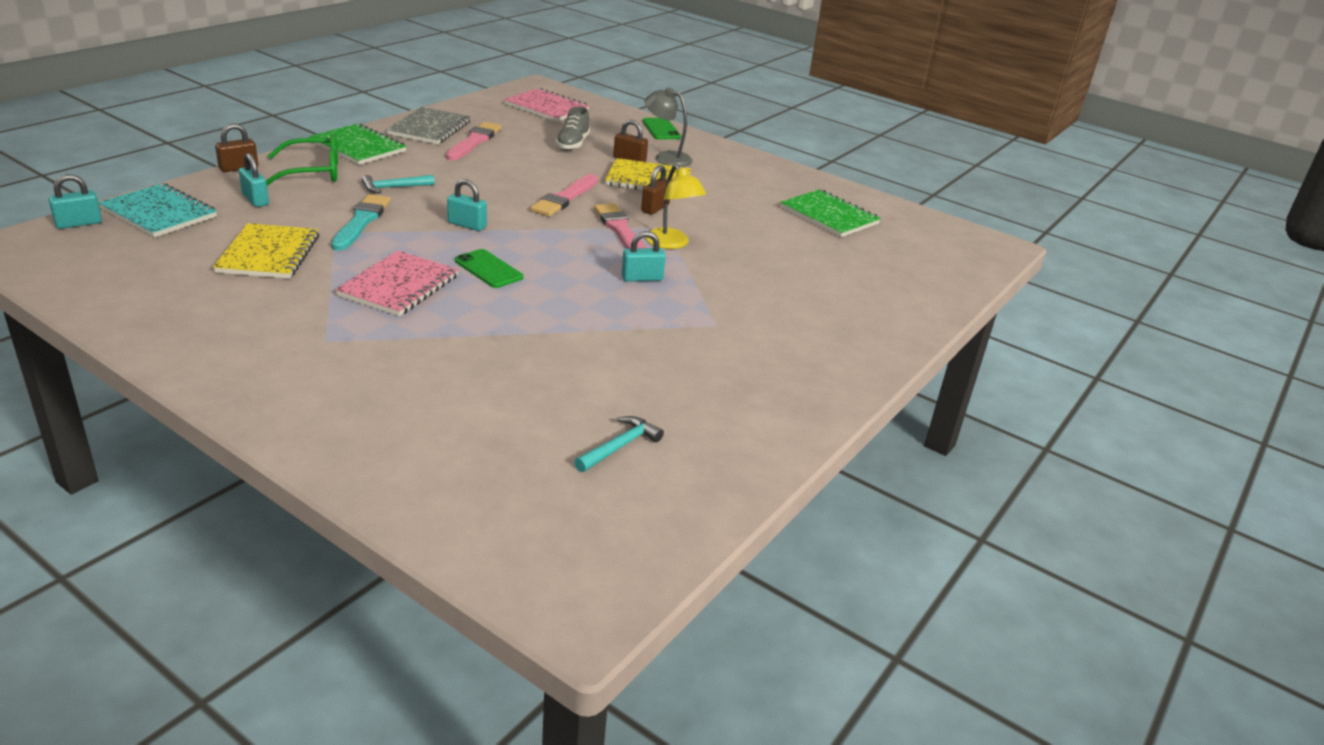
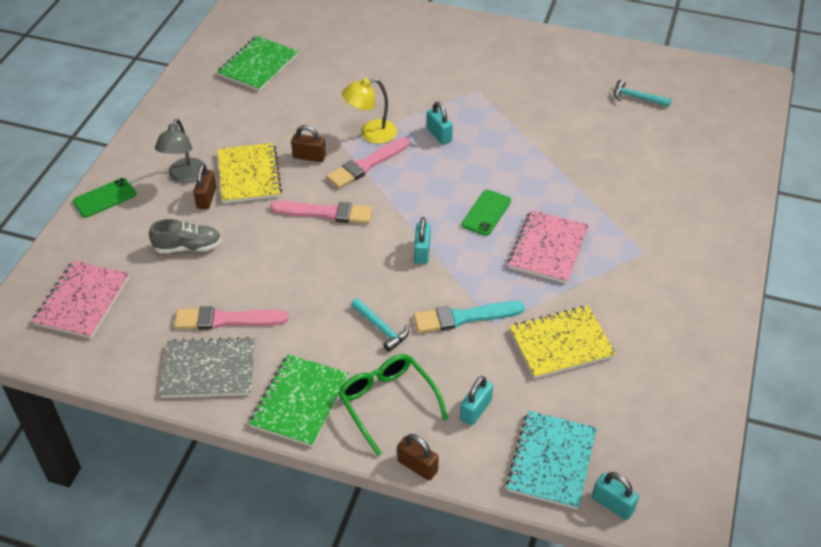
camera: 105 degrees left, 15 degrees up
(399, 286) = (548, 248): pink notebook -> pink notebook turned 75 degrees counterclockwise
(671, 244) = (371, 133): yellow lamp -> yellow lamp turned 150 degrees counterclockwise

